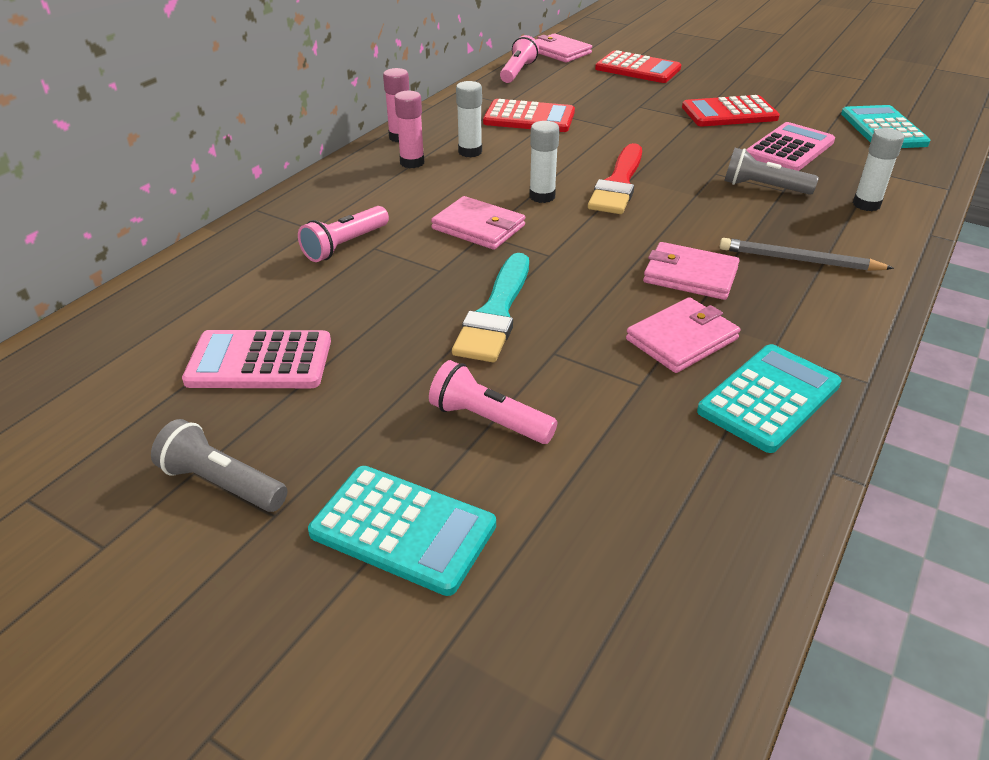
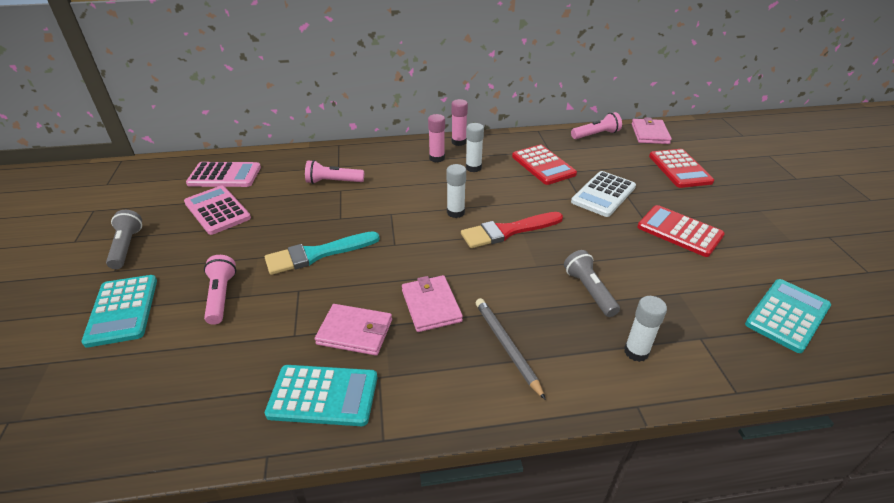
camera: 50 degrees right, 0 degrees up
(478, 227) = (396, 209): pink wallet -> none
(626, 115) = (603, 194): none -> white calculator
(789, 149) = (668, 280): pink calculator -> pink calculator (224, 175)

